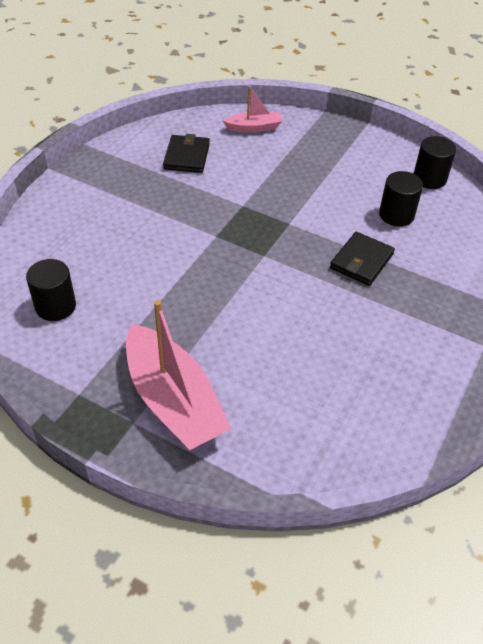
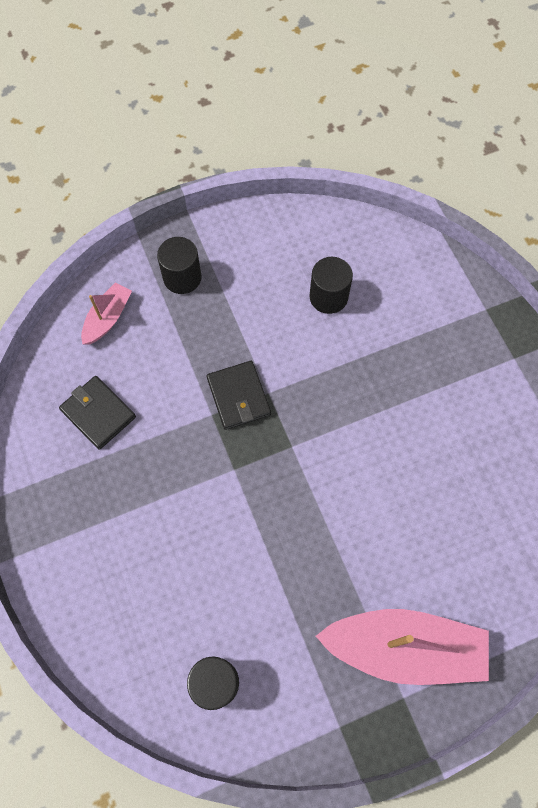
camera: 50 degrees left, 20 degrees up
(361, 261) = (360, 372): black wallet -> black wallet (238, 396)
(429, 179) = (306, 231): black cylinder -> black cylinder (182, 277)

